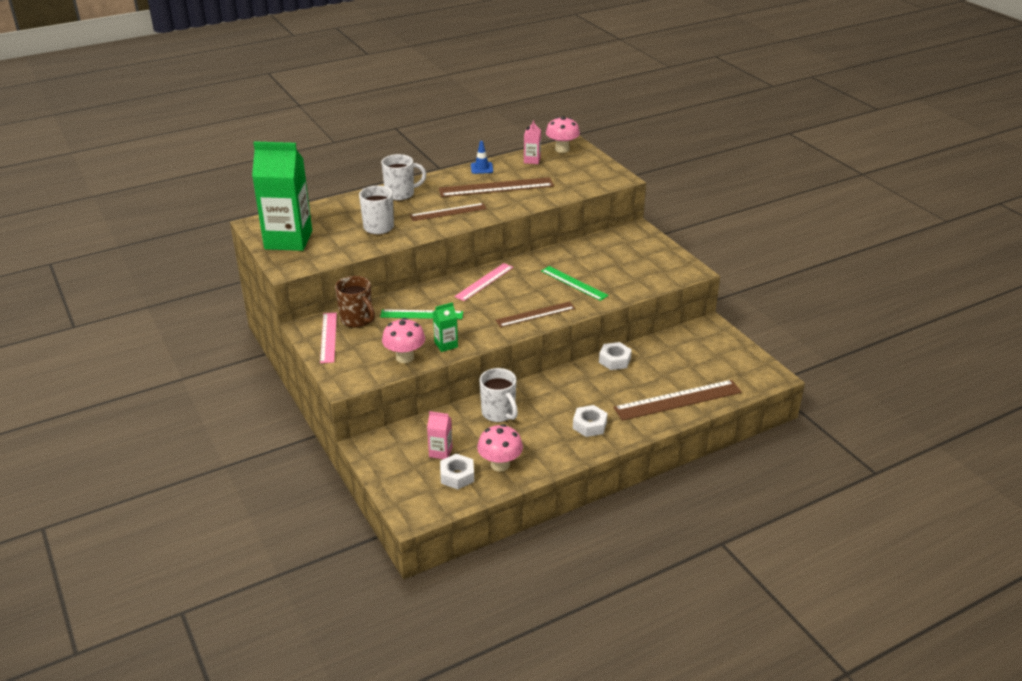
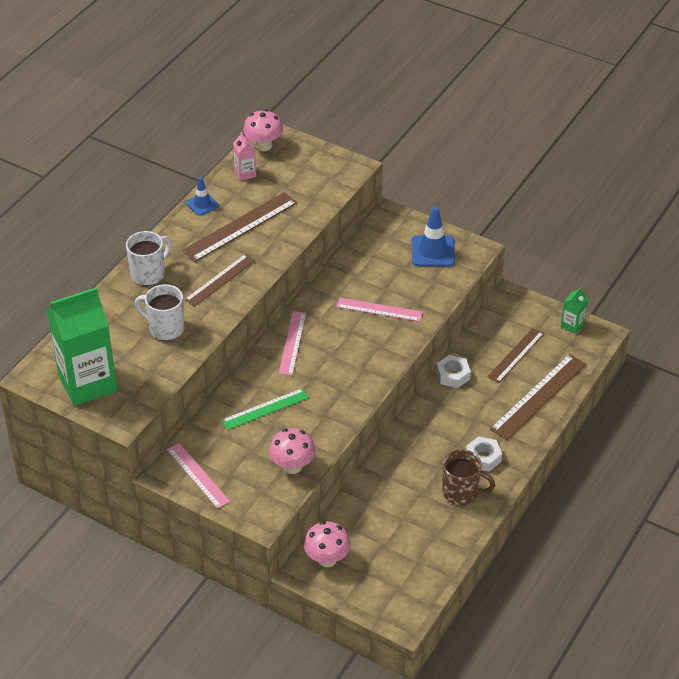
camera: 30 degrees left, 10 degrees up
(357, 320) = (207, 442): brown mug -> brown mug (461, 493)
(440, 452) = (375, 546): pink carton -> none
(446, 345) = (319, 435): green carton -> green carton (572, 325)
(457, 476) = (410, 563): white nut -> none
(499, 413) = (394, 481): white mug -> none
(500, 465) = (437, 535): pink mushroom -> pink mushroom (327, 559)
(535, 314) = (373, 363): brown ruler -> brown ruler (515, 355)
(574, 283) = (379, 309): green ruler -> pink ruler
(653, 261) = (433, 251): none -> blue traffic cone

